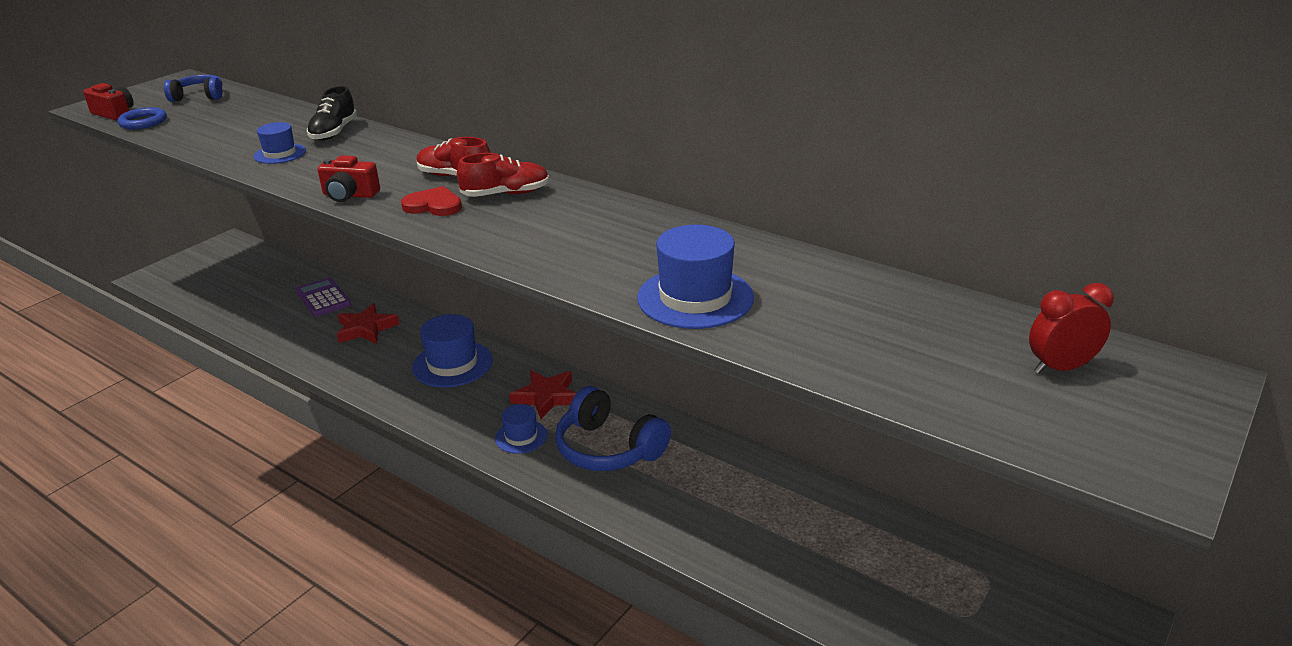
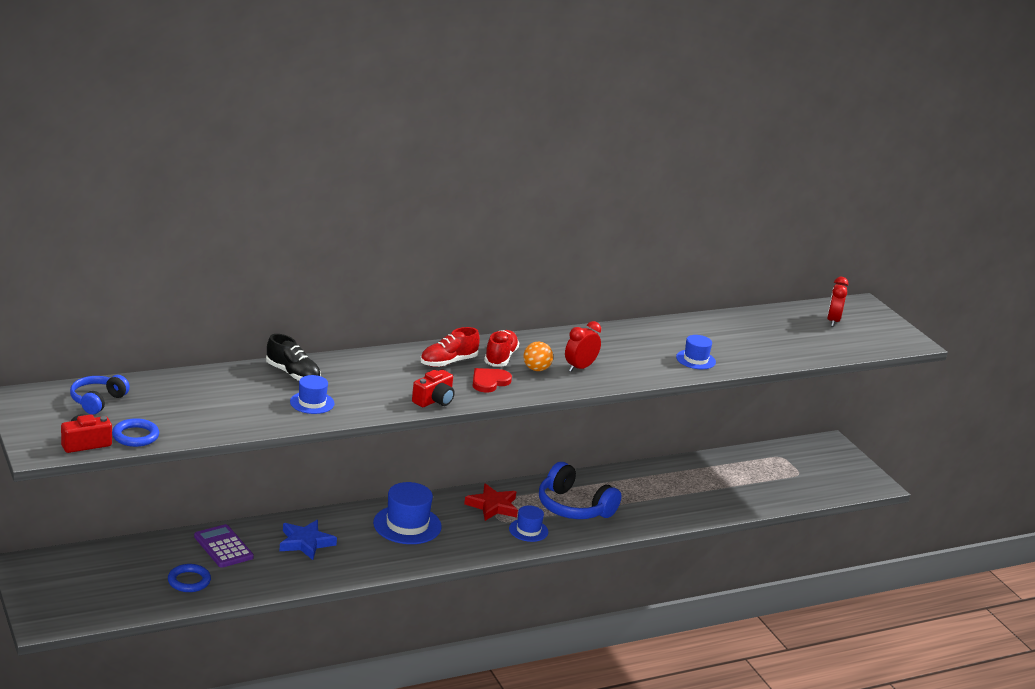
camera: 65 degrees left, 5 degrees down
(254, 305) = (189, 581): none -> blue ring
(323, 298) = (223, 547): purple calculator -> purple calculator turned 60 degrees clockwise
(366, 328) = (305, 543): red star -> blue star
(504, 217) = (536, 369): none -> orange ball
(545, 237) = (579, 368): none -> red clock
(608, 448) = (573, 507): blue headphones -> blue headphones turned 60 degrees clockwise
(695, 298) = (695, 359): blue hat -> blue hat, size x0.59

